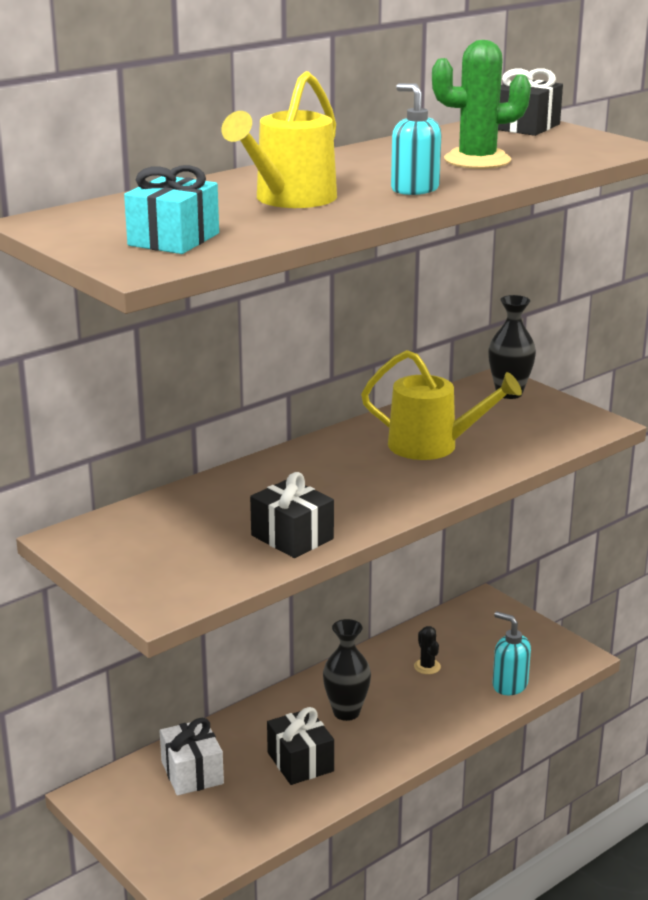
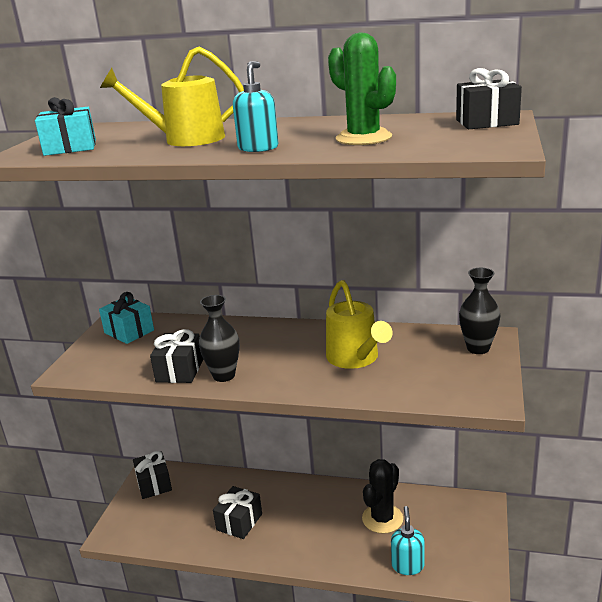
camera: 55 degrees right, 0 degrees up
(123, 539) = (129, 331): none -> turquoise gift
(127, 801) = (154, 484): none -> black gift
(192, 772) = (195, 490): white gift -> none
(346, 712) = (301, 513): black vase -> black vase (224, 375)
(427, 666) = (382, 519): black cactus -> black cactus, size x2.04

